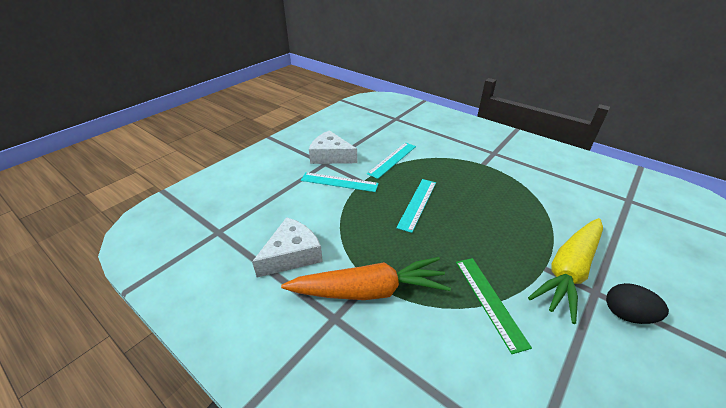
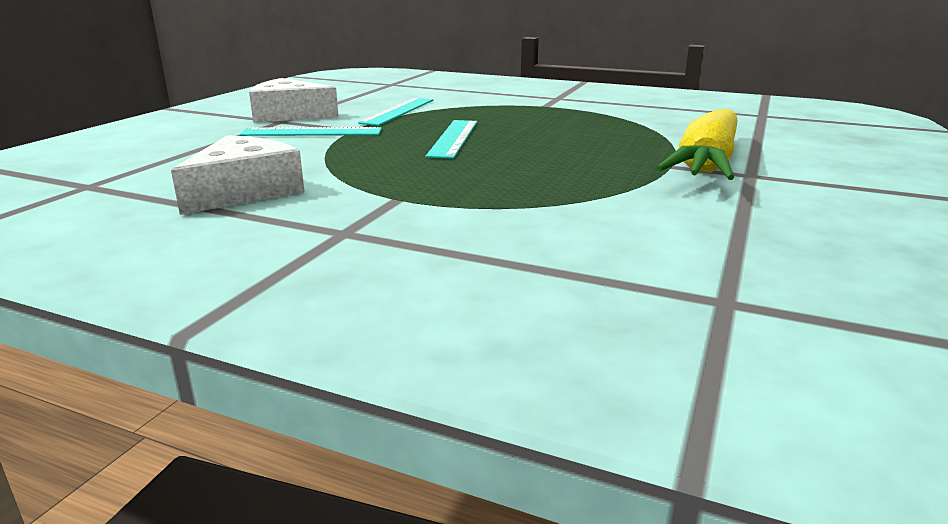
camera: 15 degrees left, 15 degrees down
(368, 290) = (397, 206): orange carrot -> none
(489, 301) = (600, 194): green ruler -> none
(626, 314) = (800, 185): black egg -> none

